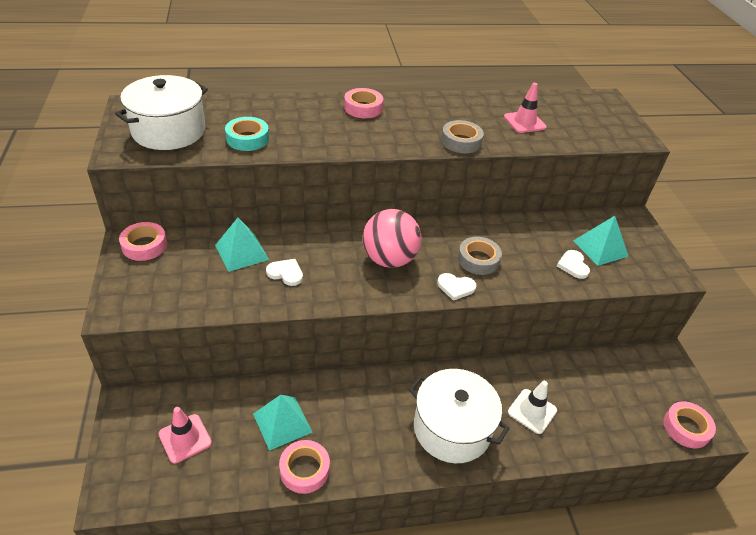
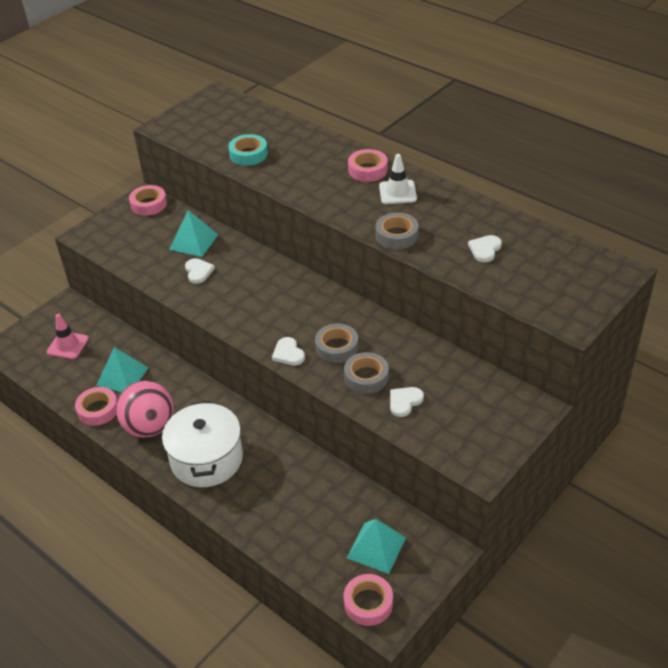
camera: 55 degrees right, 0 degrees up
(169, 131) = (210, 125): white pot -> none
(389, 259) = (275, 305): pink ball -> pink ball (149, 427)
(524, 122) = (485, 249): pink traffic cone -> white heart
(527, 266) = (366, 377): none -> grey tape
(532, 411) = (273, 494): white traffic cone -> white traffic cone (397, 192)
(600, 248) = (454, 407): turquoise pyramid -> turquoise pyramid (376, 547)

